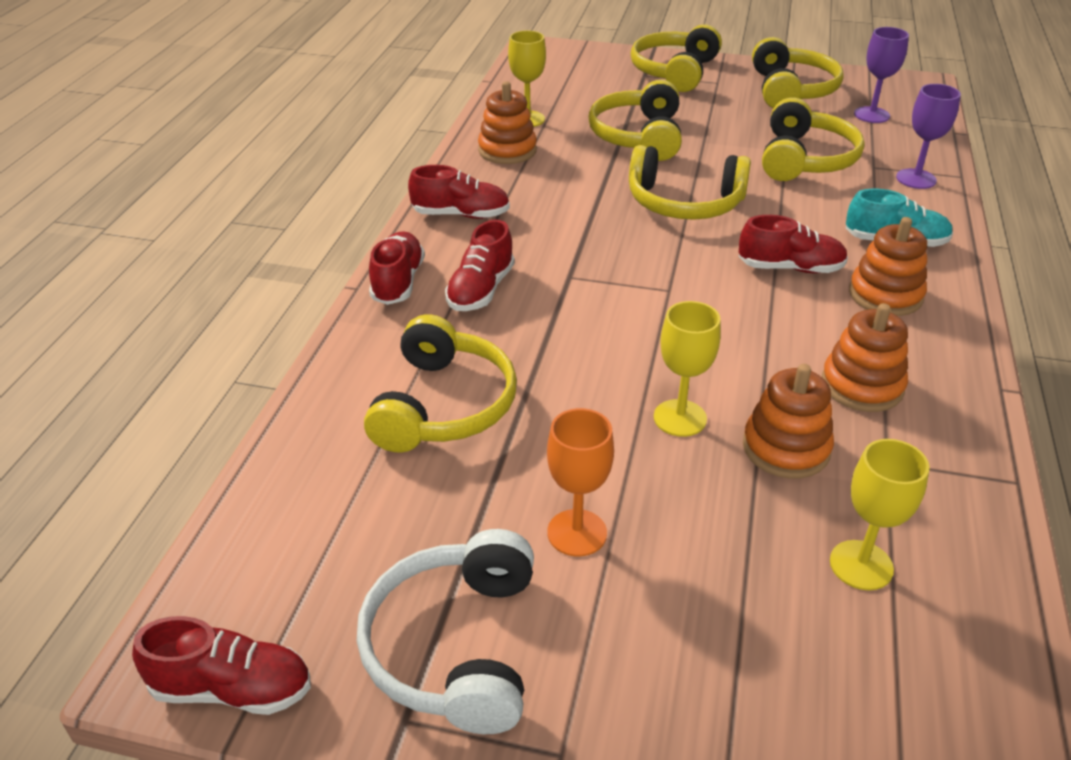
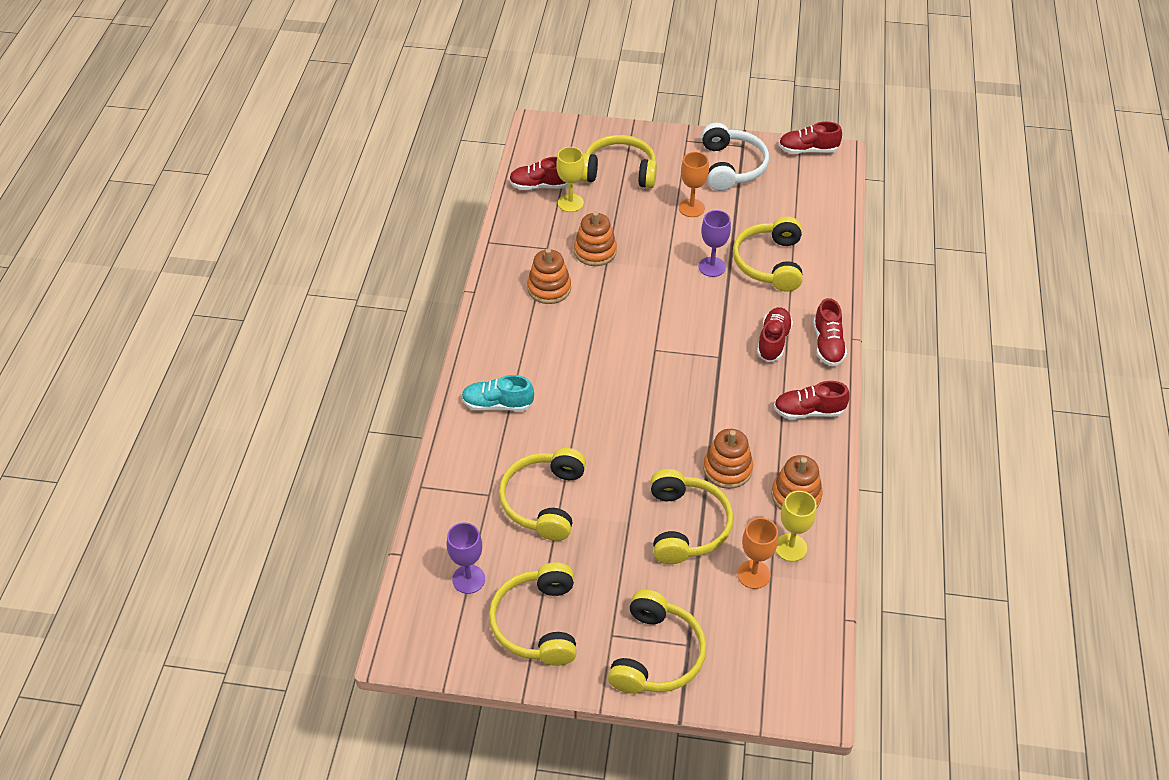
camera: 175 degrees right, 10 degrees up
(572, 106) = (753, 574): none -> orange goblet
(680, 418) = (647, 264): yellow goblet -> none
(684, 203) = (645, 436): yellow headphones -> yellow headphones (619, 172)
(790, 268) = (575, 373): red shoe -> red shoe (540, 185)
(885, 295) = (518, 354): orange stacking toy -> orange stacking toy (727, 469)
(916, 179) = (459, 479): purple goblet -> purple goblet (712, 267)

